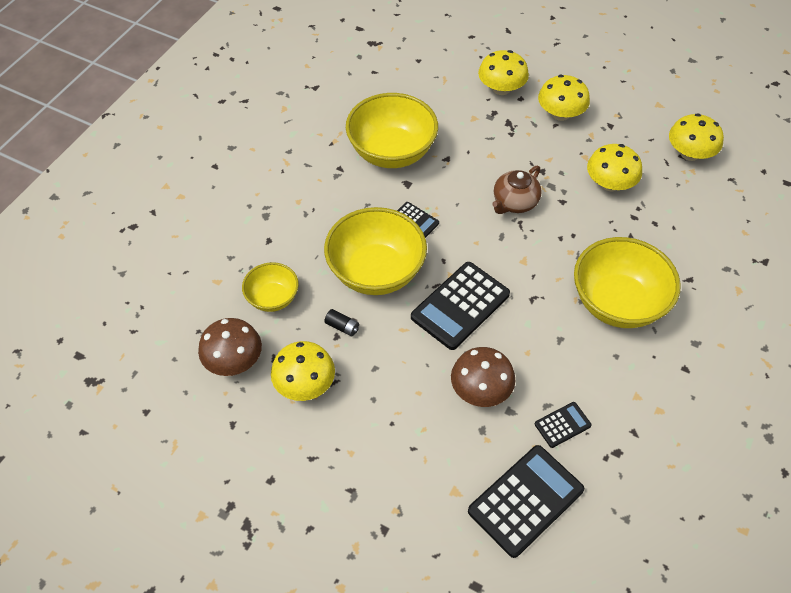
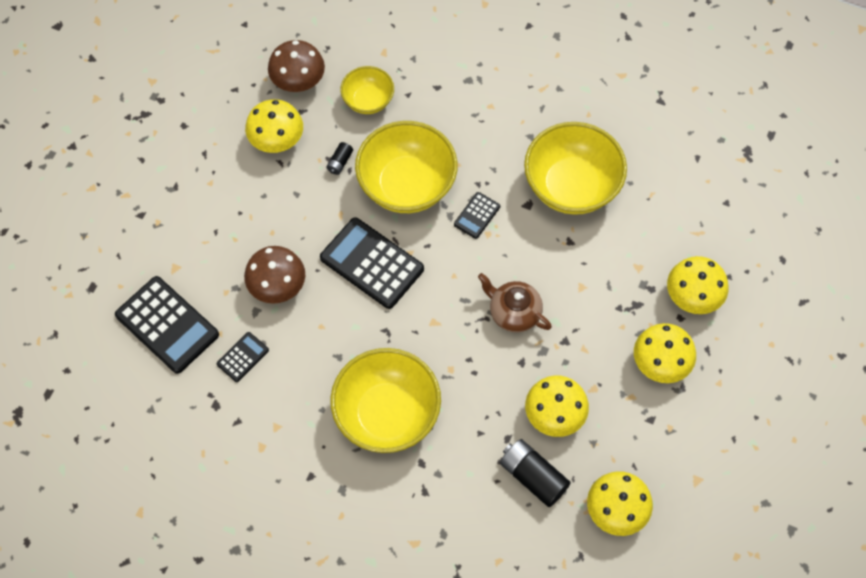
camera: 85 degrees right, 10 degrees up
(562, 425) = (243, 357): black calculator -> black calculator turned 105 degrees counterclockwise
(667, 203) = (533, 477): none -> black battery

